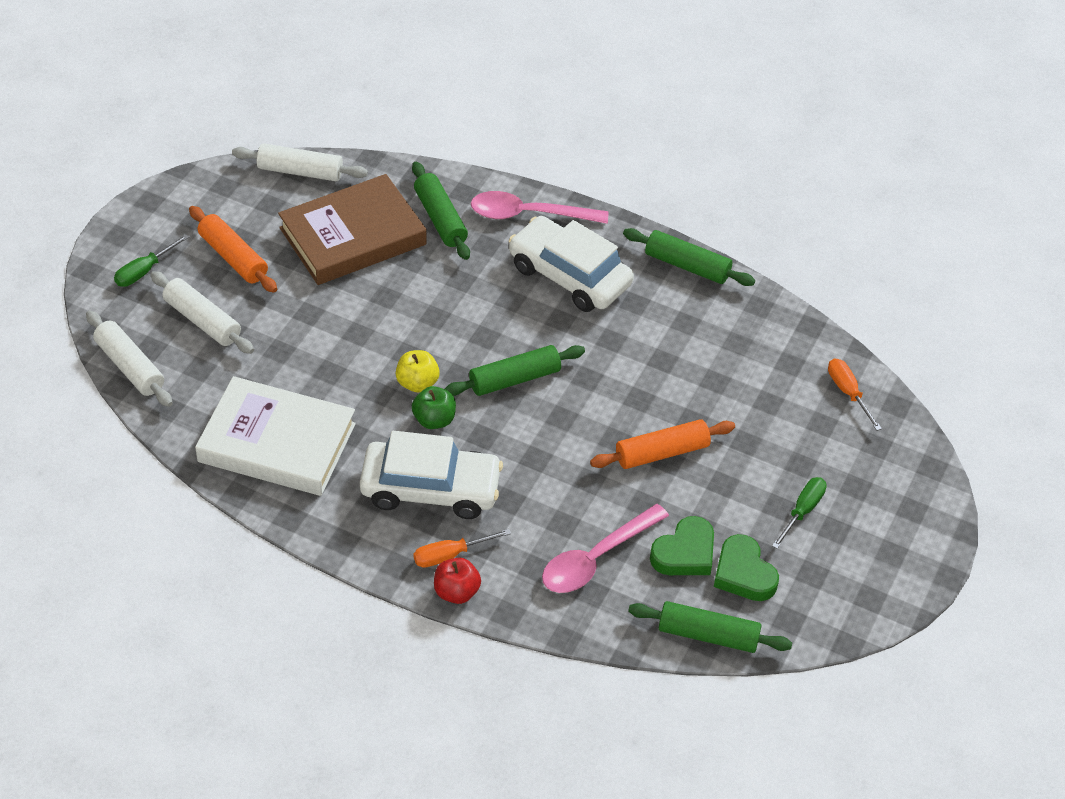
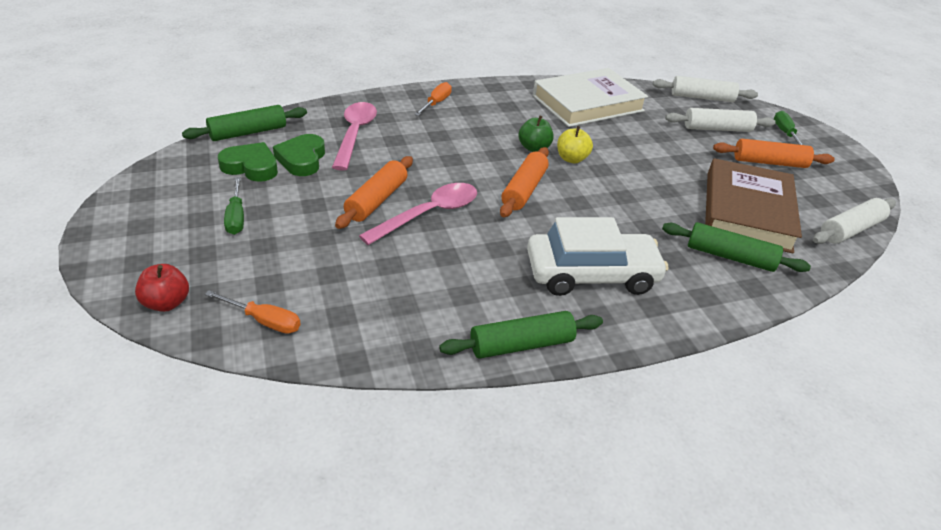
camera: 135 degrees right, 10 degrees down
(430, 489) = (486, 121): white car -> none
(456, 592) = (412, 93): red apple -> red apple (166, 303)
(514, 379) = (524, 190): green rolling pin -> orange rolling pin
(528, 214) = (690, 302): pink spoon -> pink spoon (429, 214)

